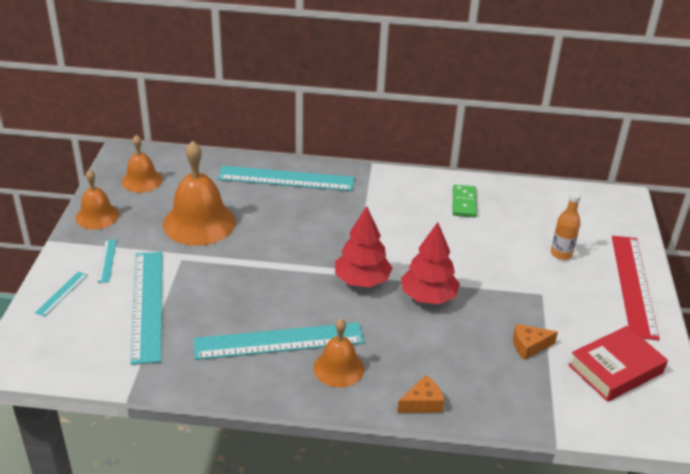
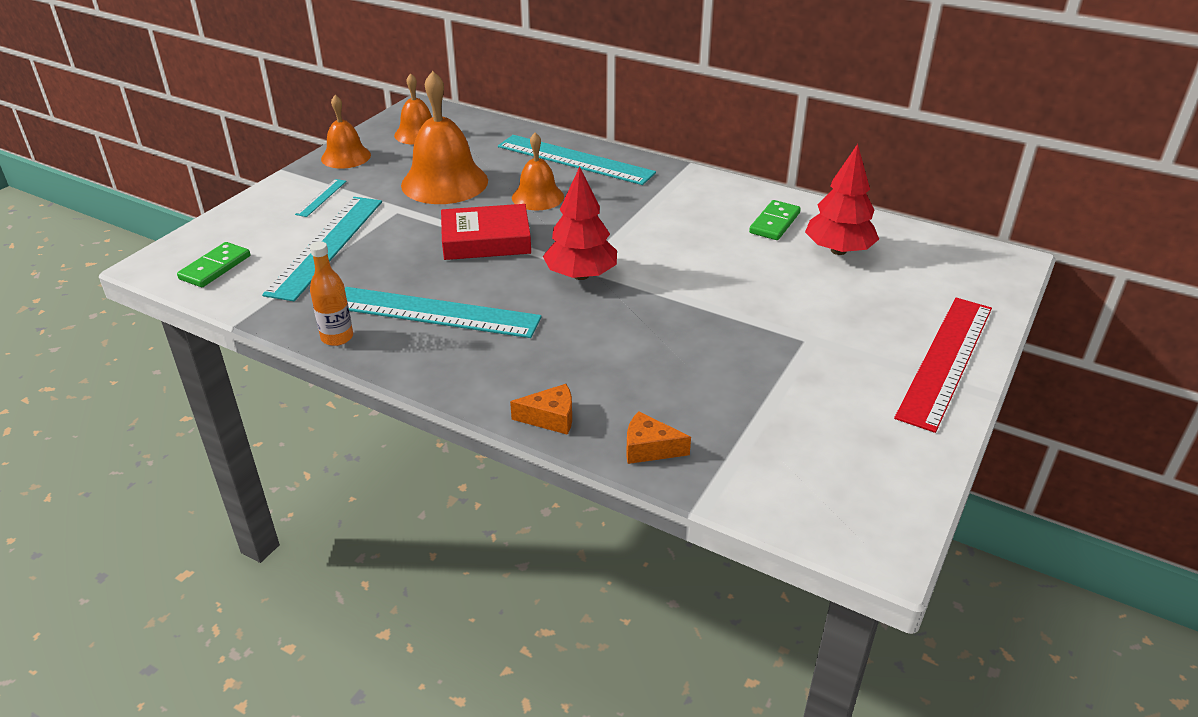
camera: 25 degrees right, 0 degrees up
(61, 293) = (252, 217): turquoise ruler -> none
(68, 349) = (215, 267): none -> green domino
(338, 368) = (480, 356): orange bell -> orange bell (537, 197)
(428, 297) = (649, 309): red tree -> red tree (838, 250)
(529, 346) = (739, 393): orange cheese -> orange cheese (649, 448)
(561, 254) = (865, 303): orange bottle -> orange bottle (337, 337)
(615, 369) = (842, 449): red book -> red book (486, 240)

